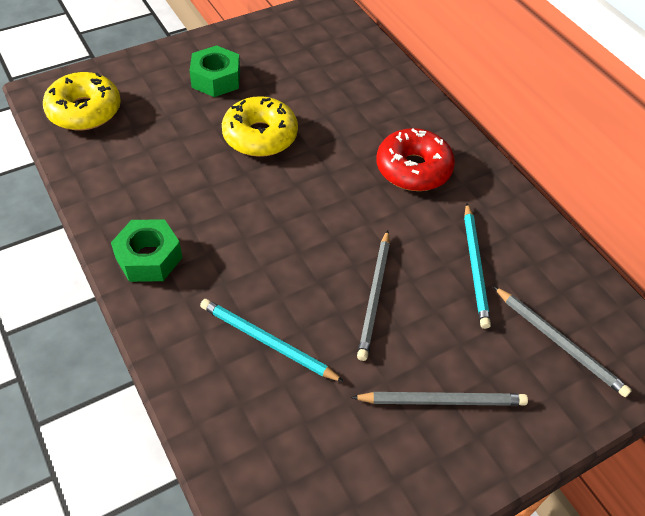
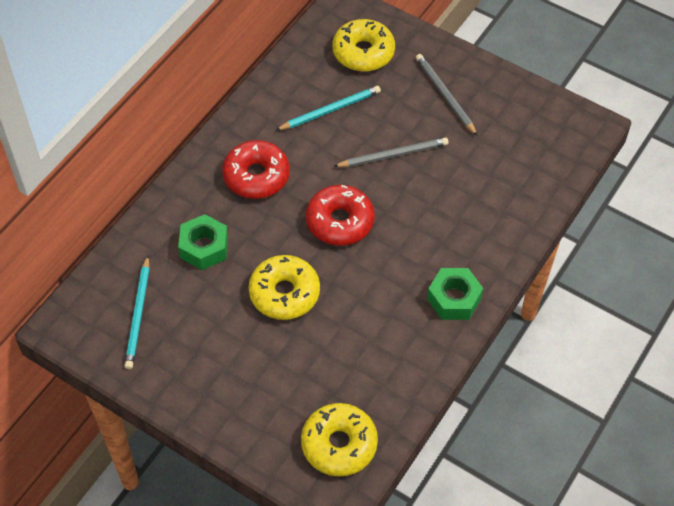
camera: 115 degrees left, 5 degrees up
(216, 79) = (232, 365): green nut -> green nut (204, 247)
(267, 342) = (469, 196): turquoise pencil -> turquoise pencil (138, 315)
(313, 209) = (340, 221): none -> red donut
(559, 343) = (363, 52): grey pencil -> yellow donut

